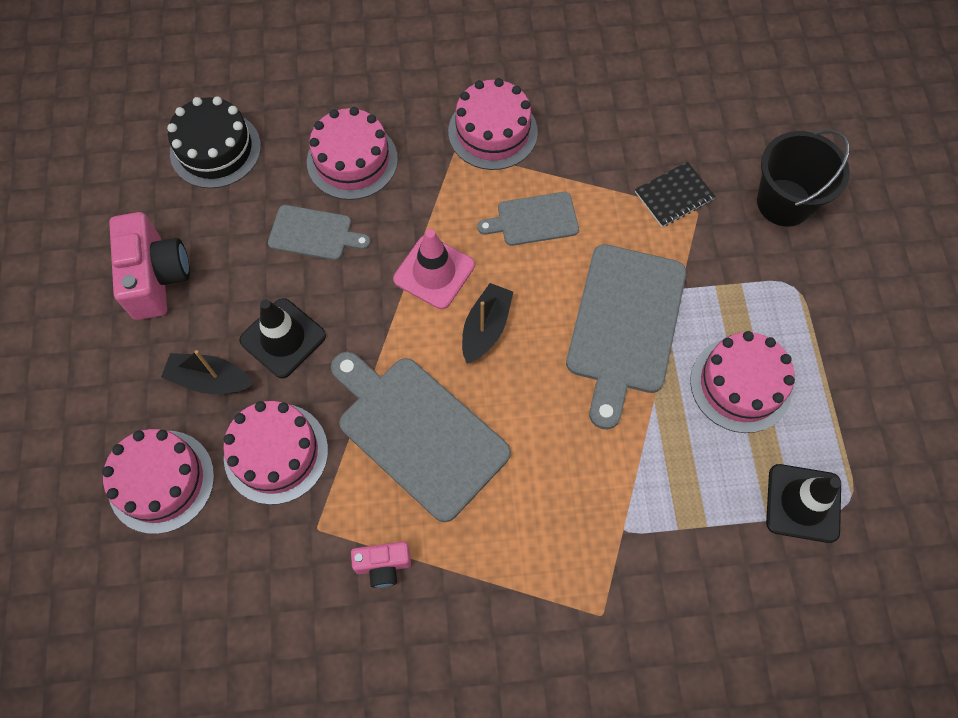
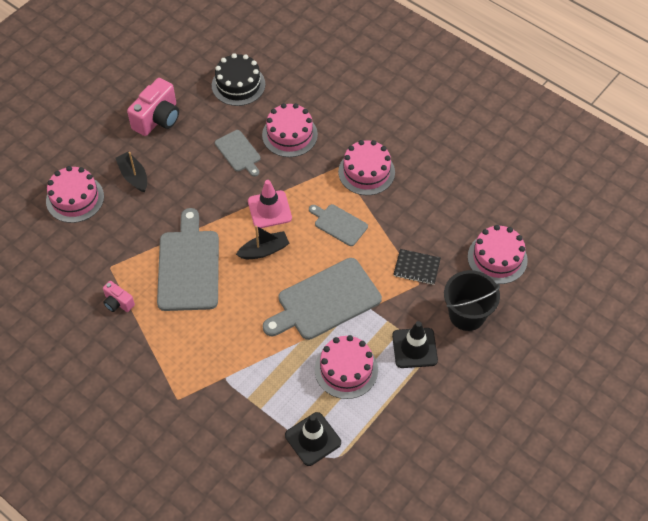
camera: 45 degrees right, 10 degrees down
(276, 453) = (126, 225): pink cake -> pink cake (497, 258)
(283, 338) = (179, 184): black traffic cone -> black traffic cone (414, 348)

